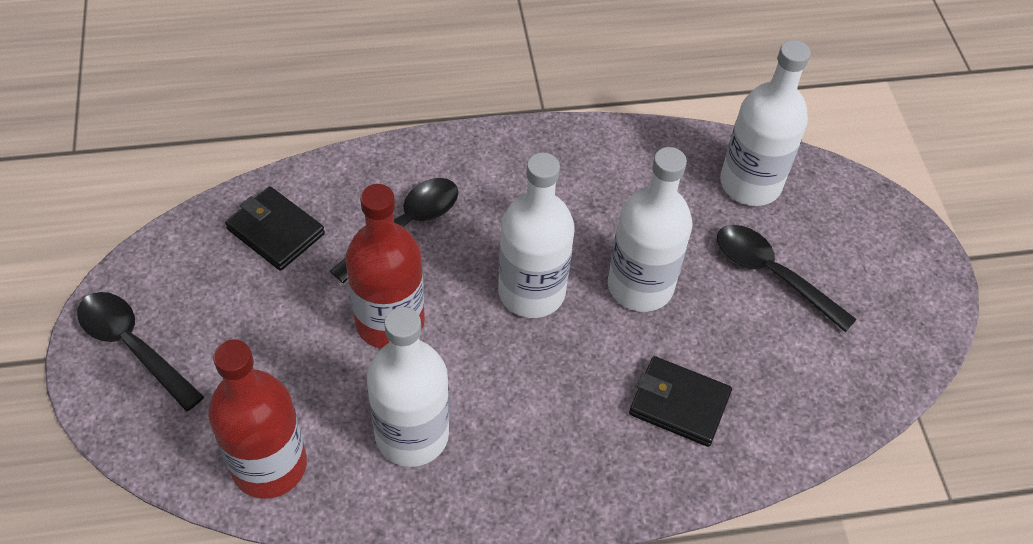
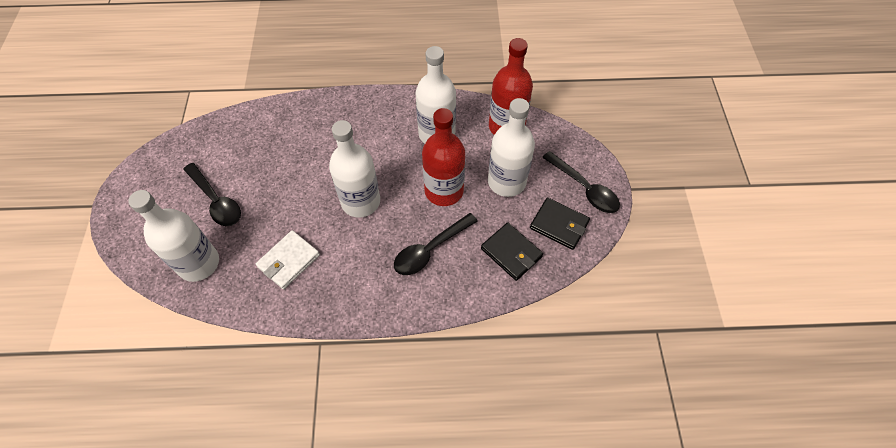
camera: 170 degrees left, 5 degrees up
(619, 196) = (289, 261): none -> white wallet
(640, 286) = (296, 200): white bottle -> white bottle (506, 182)
(679, 404) = (299, 137): black wallet -> black wallet (559, 225)

